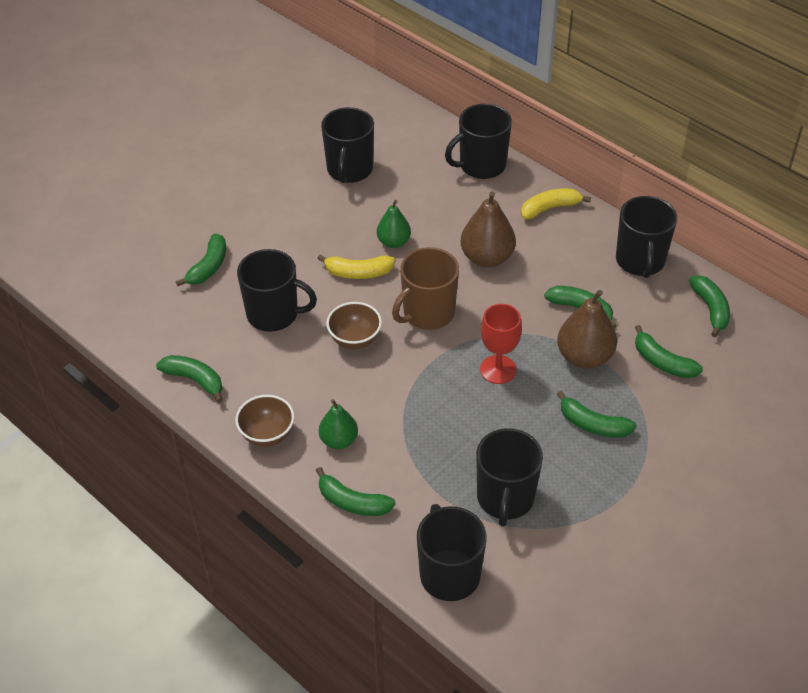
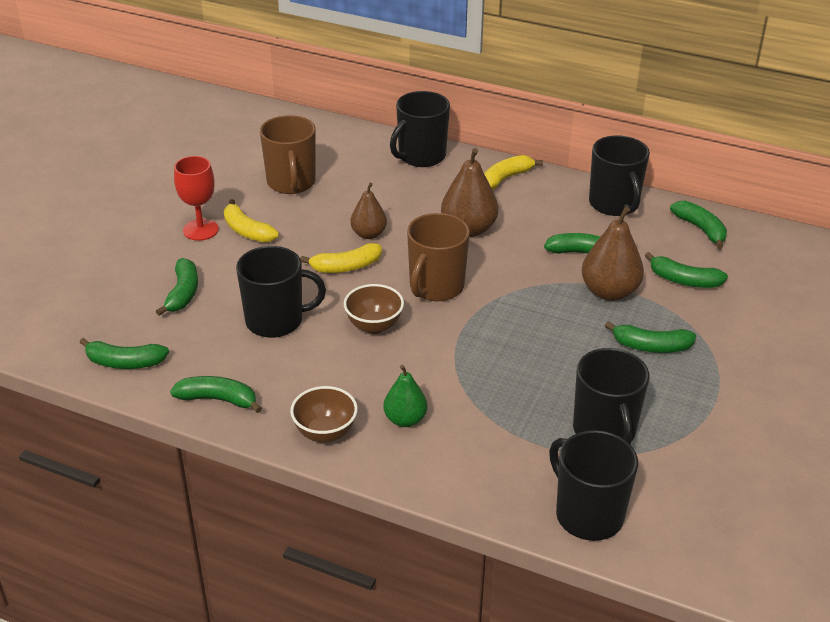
camera: 20 degrees left, 10 degrees down
(288, 214) = (247, 231): none -> yellow banana
(349, 170) = (291, 183): black mug -> brown mug
(352, 502) = (450, 473): green banana -> green banana (124, 362)
(393, 242) = (368, 234): green pear -> brown pear
(498, 369) = (532, 320): red goblet -> red goblet (200, 230)

